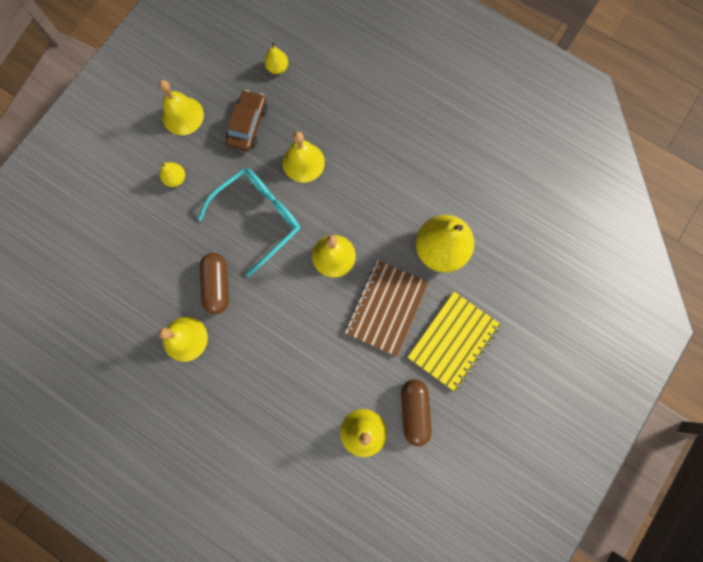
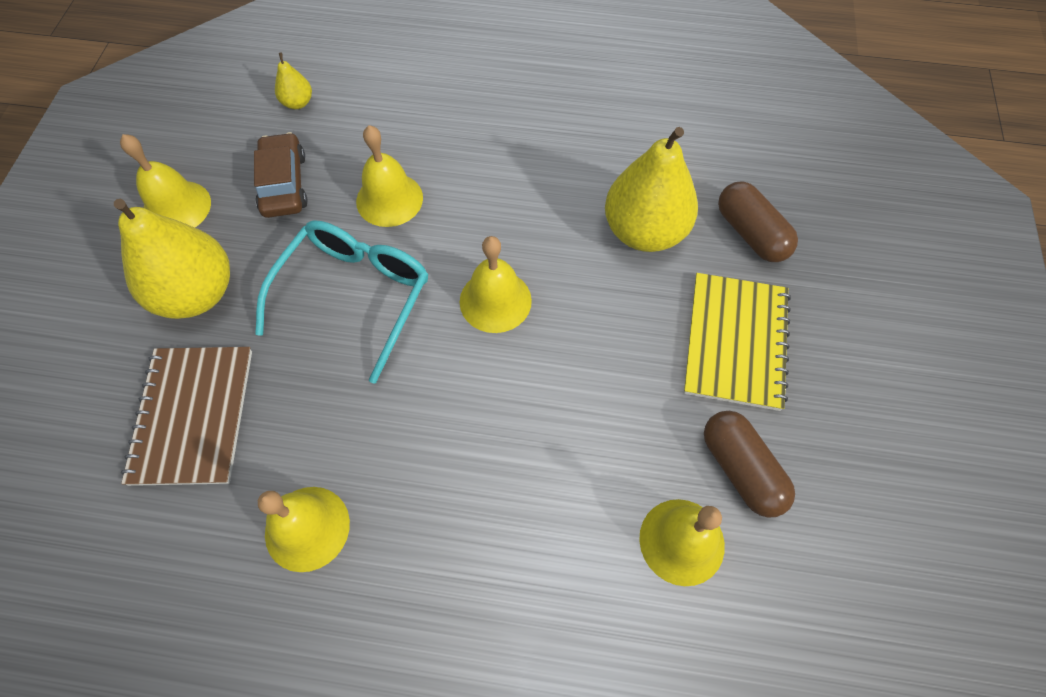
camera: 25 degrees left, 15 degrees down
(175, 179) = (197, 294): yellow pear -> yellow pear, size x2.23
(217, 285) = (329, 419): brown capsule -> brown capsule (750, 233)
(386, 308) = (612, 338): brown notebook -> brown notebook (193, 416)

